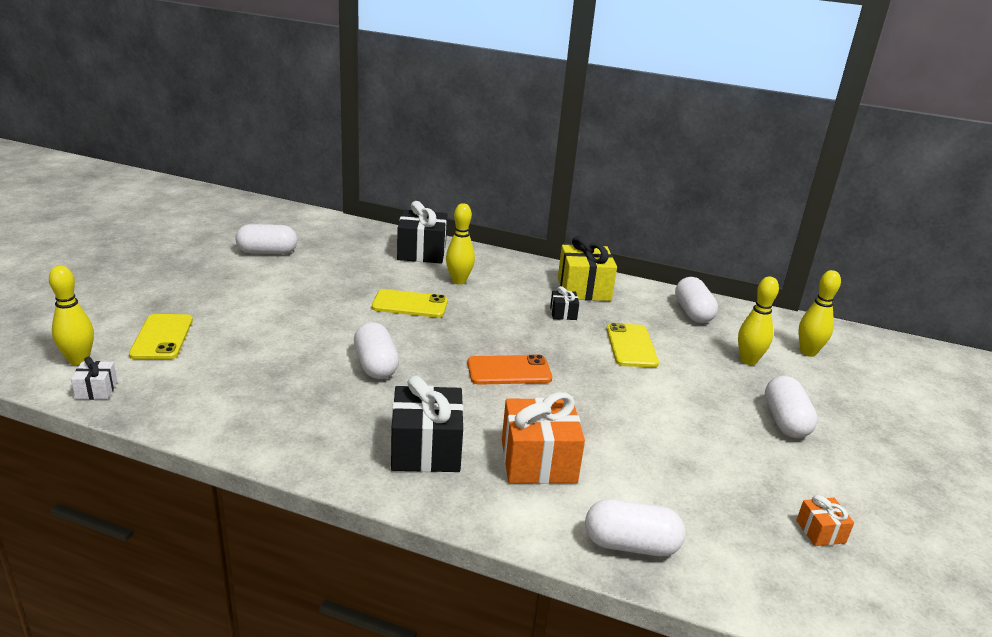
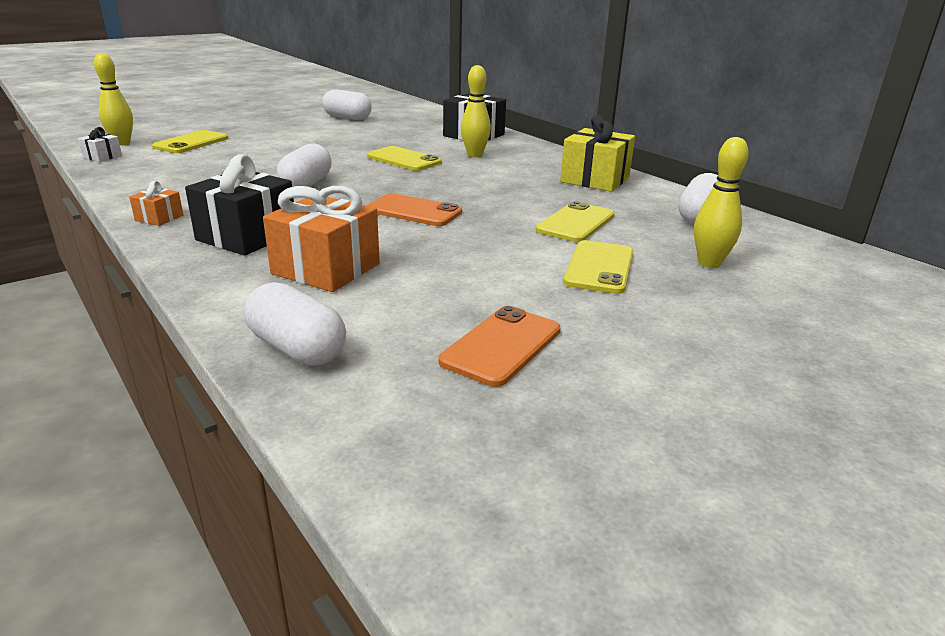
camera: 35 degrees right, 0 degrees up
(563, 313) = (541, 190): black gift -> none
(698, 389) = (599, 267): none -> yellow phone
(733, 485) = (501, 346): none -> orange phone
(785, 421) = (671, 319): white capsule -> none
(808, 352) = (815, 276): yellow bowling pin -> none
(820, 531) = (545, 420): orange gift -> orange gift (159, 218)

